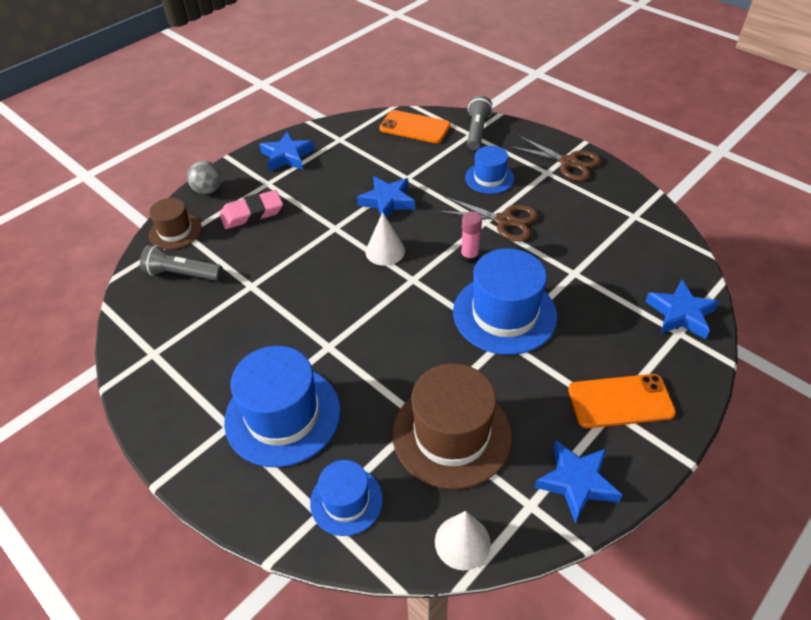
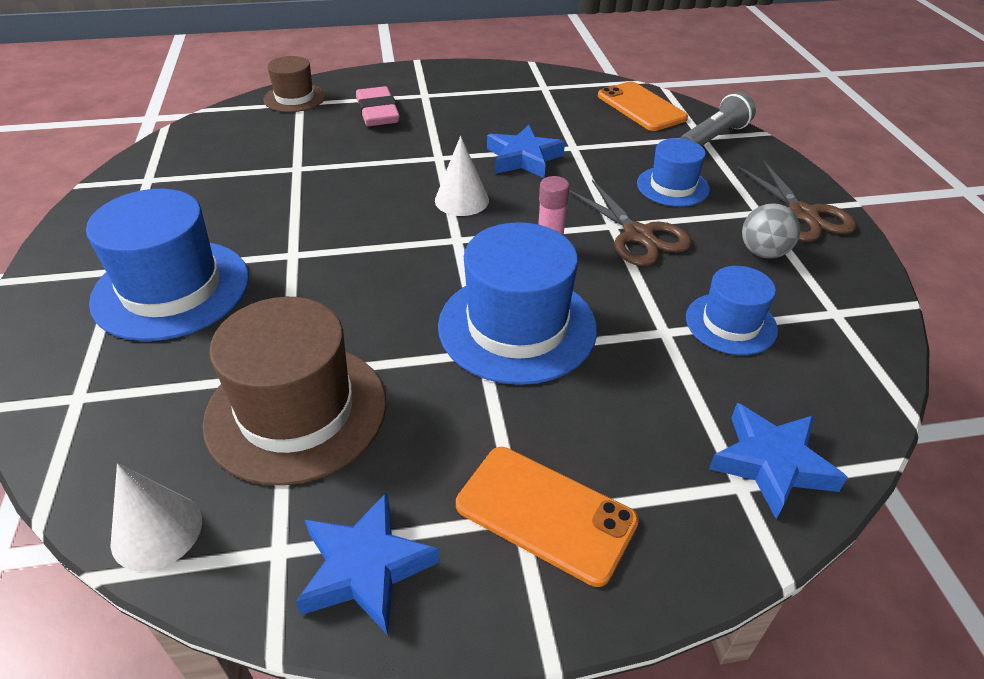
camera: 35 degrees right, 5 degrees down
(182, 274) = (255, 132): grey flashlight -> none
(208, 190) = (364, 79): grey ball -> grey ball (763, 253)
(252, 213) = (377, 112): pink eraser -> pink eraser turned 60 degrees clockwise
(287, 156) = (472, 81): blue star -> none
(346, 501) = (114, 403): blue hat -> blue hat (731, 323)

